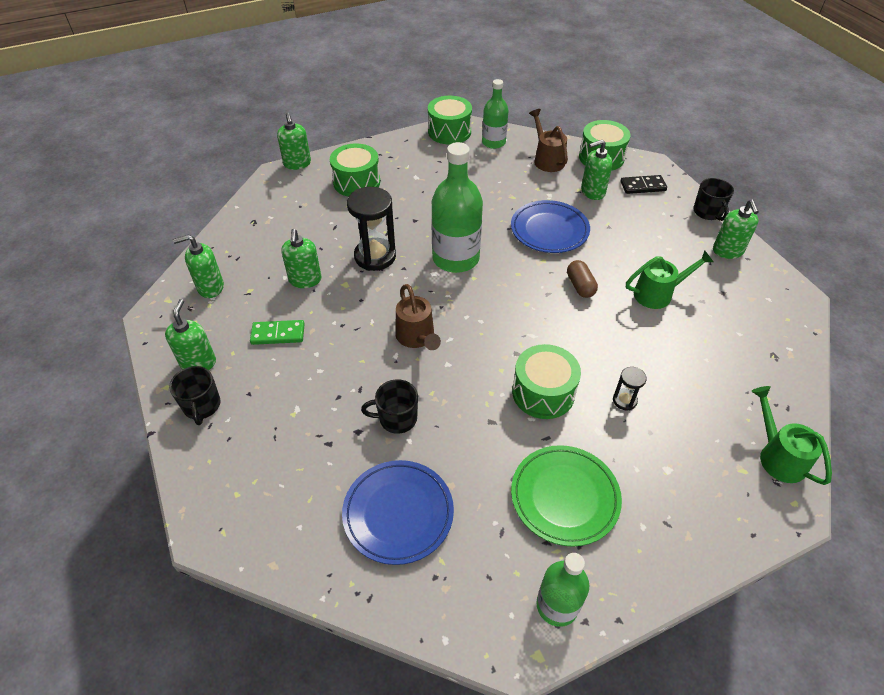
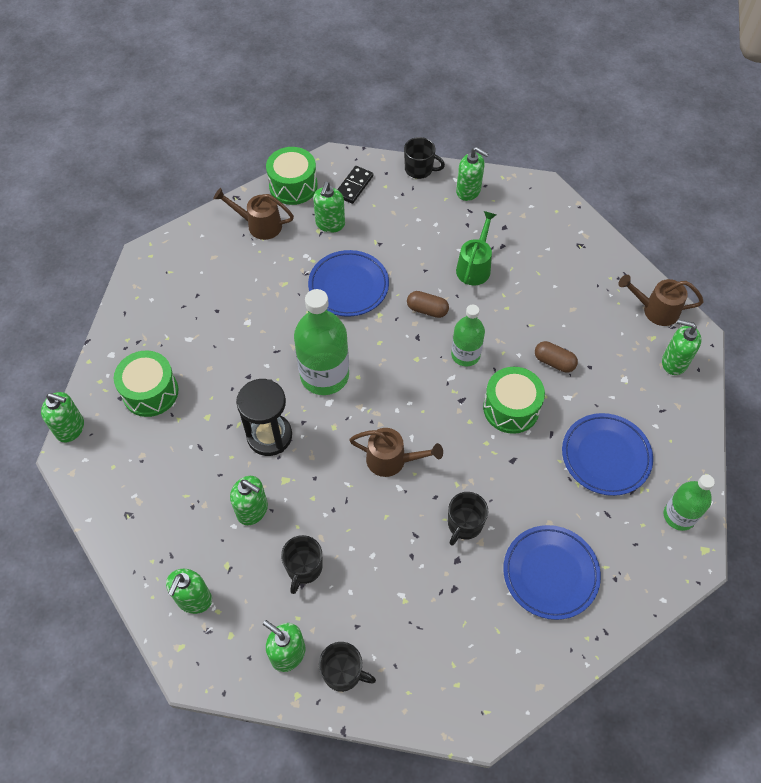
camera: 55 degrees left, 10 degrees up
(278, 334) = (304, 568): green domino -> black mug
(449, 132) = (147, 270): green drum -> none
(493, 142) = (197, 247): green bottle -> green bottle (465, 355)
(564, 497) = (605, 456): green plate -> blue plate
(624, 400) = (554, 362): black hourglass -> brown capsule
(735, 505) = (674, 362): none -> green soap dispenser
(777, 455) = (655, 310): green watering can -> brown watering can

